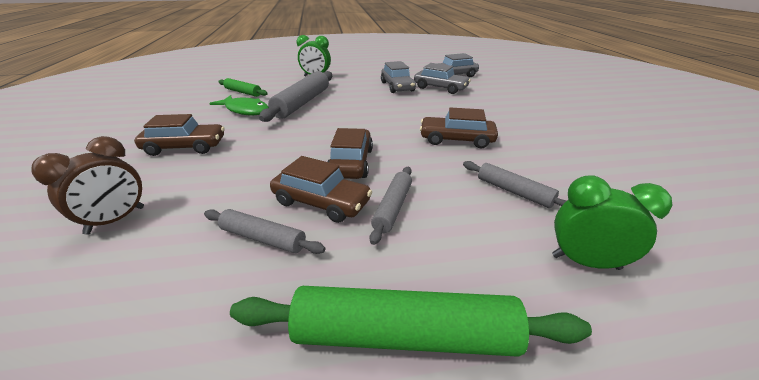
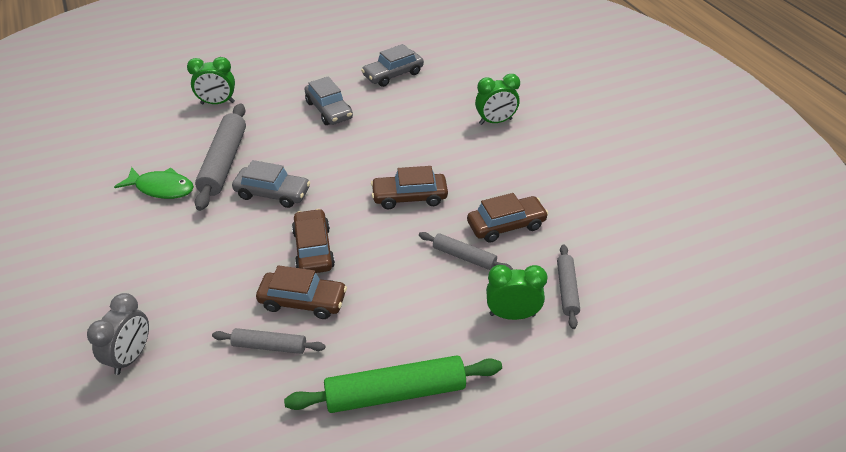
camera: 15 degrees left, 10 degrees up
(116, 220) = (131, 356): brown clock -> grey clock
(185, 147) = (130, 260): brown car -> brown car (506, 225)
(243, 92) = (138, 153): green rolling pin -> none
(393, 207) = (365, 294): grey rolling pin -> grey rolling pin (567, 290)
(440, 88) = (381, 105): grey car -> grey car (272, 193)
(541, 105) = (495, 121): none -> green clock

